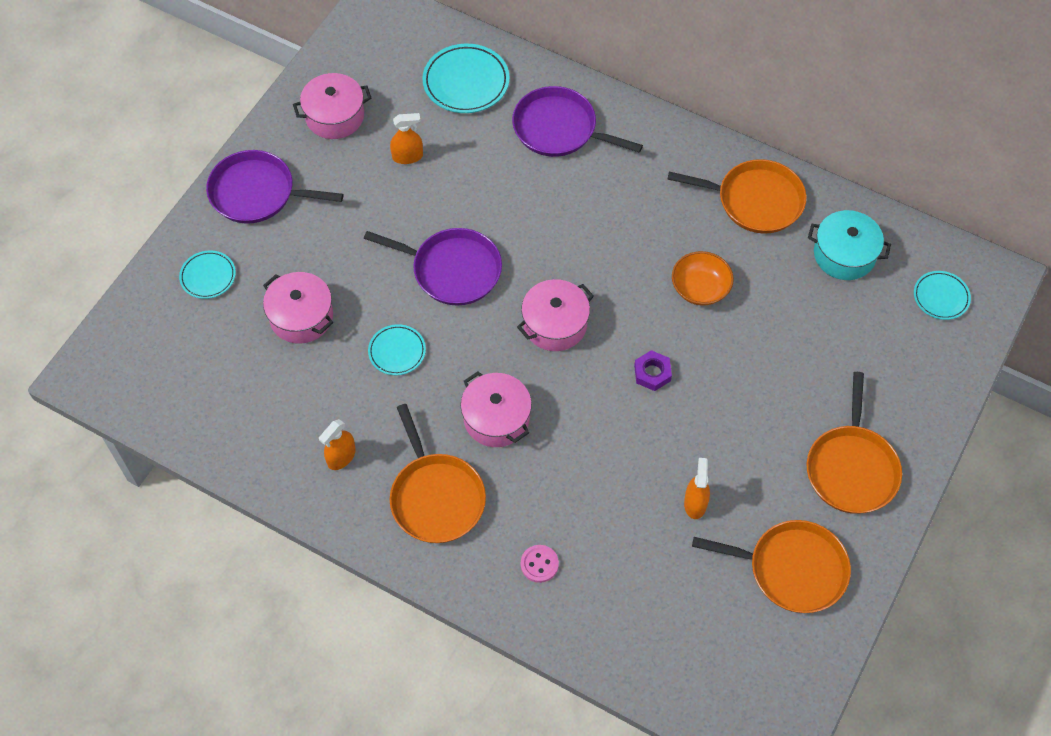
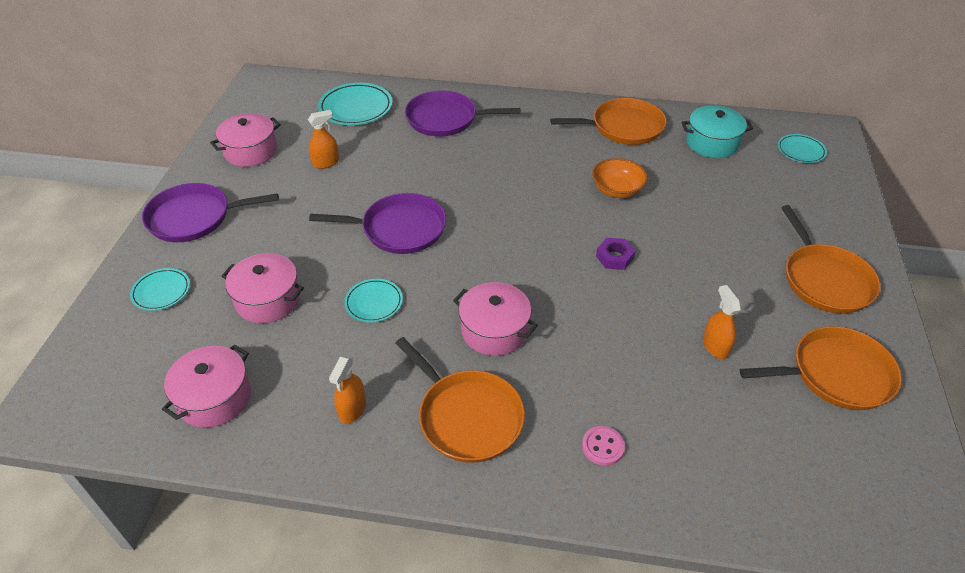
camera: 20 degrees left, 15 degrees down
(555, 324) = (510, 244): pink pot -> pink pot (214, 398)

